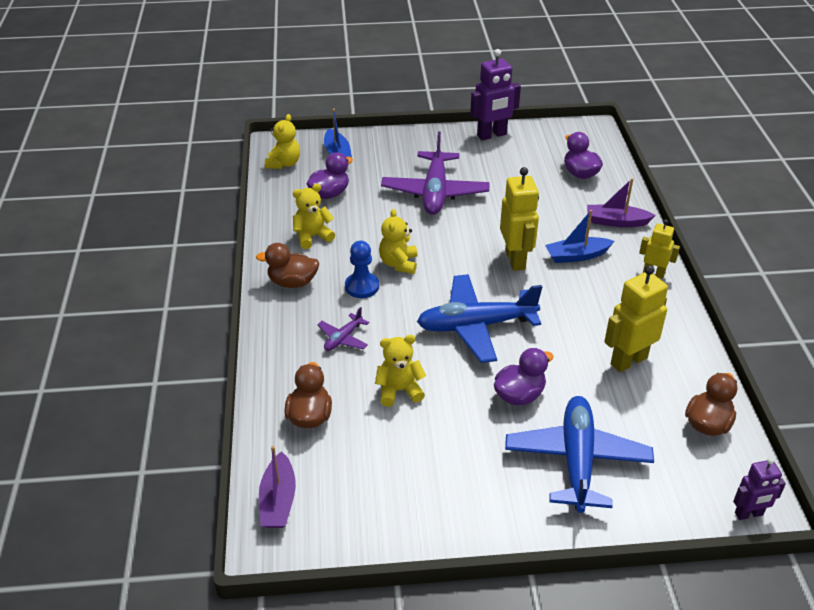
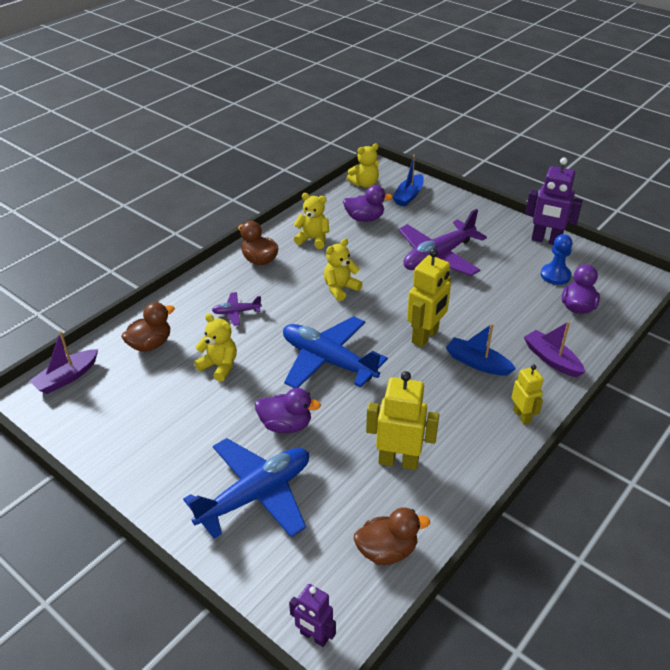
camera: 45 degrees right, 0 degrees up
(362, 286) = (295, 288): blue pawn -> blue pawn (555, 275)

